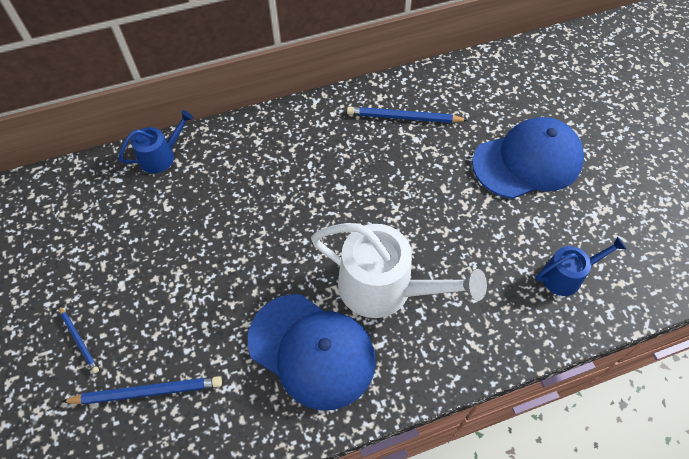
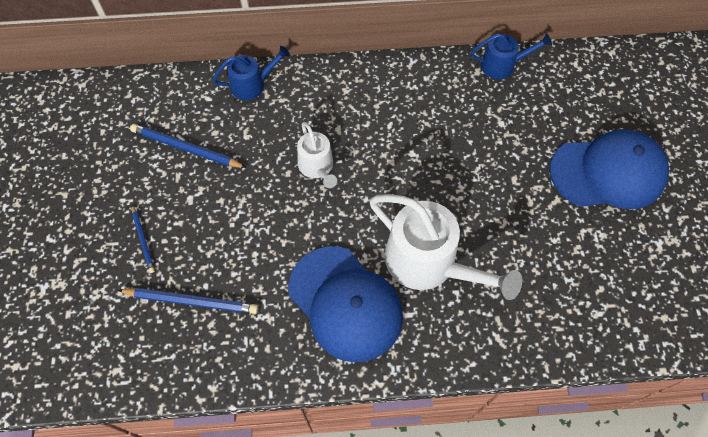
camera: 15 degrees right, 5 degrees up
(247, 221) = (317, 167): none -> white watering can
(404, 118) = (495, 98): blue pencil -> blue pencil (186, 148)
(566, 276) = (610, 296): blue watering can -> blue watering can (502, 65)

